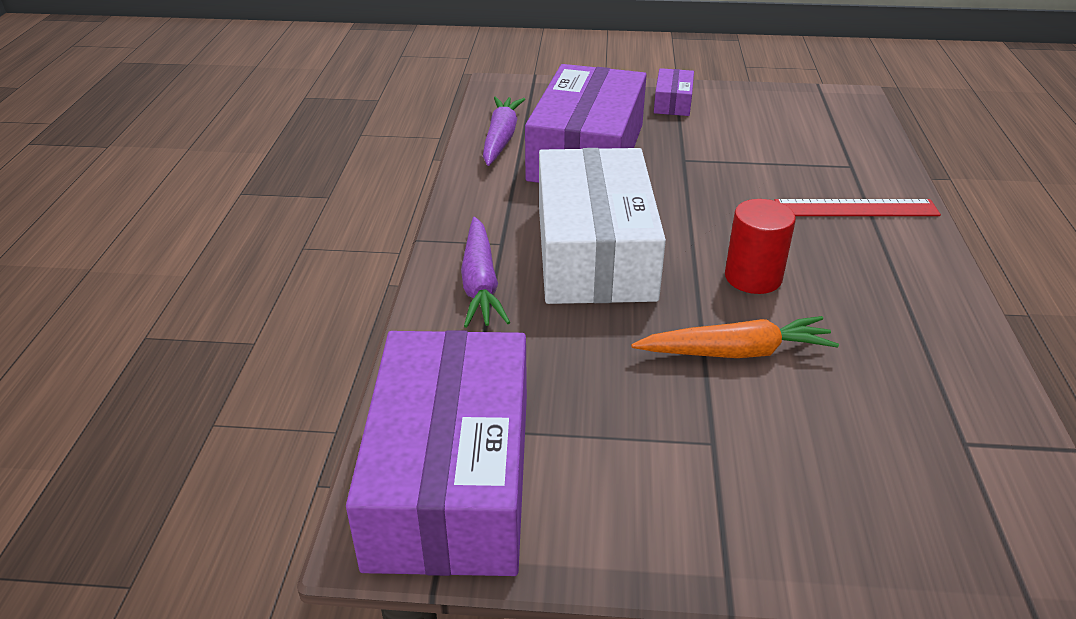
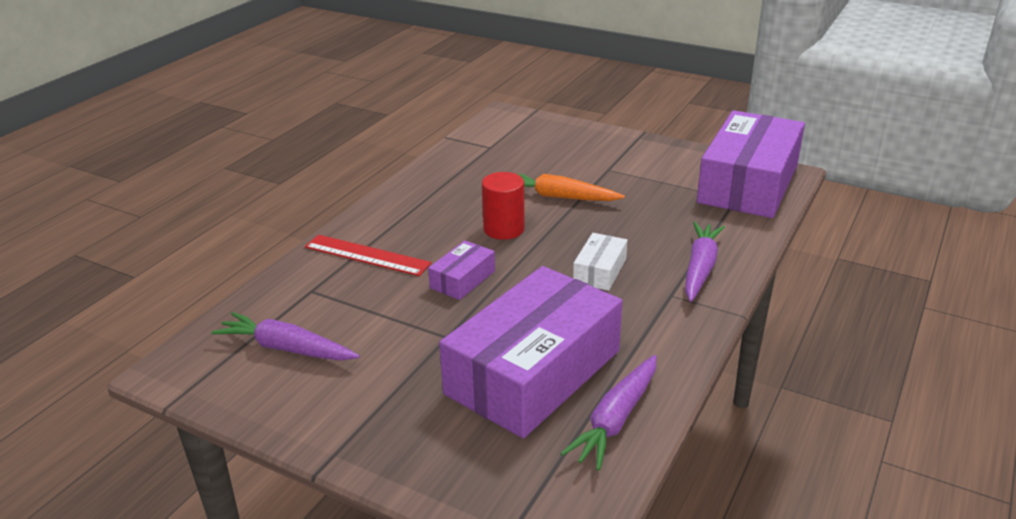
camera: 155 degrees left, 5 degrees down
(594, 251) = (600, 271): white box -> white box, size x0.43
(673, 102) = (369, 423): purple box -> purple box (462, 279)
(796, 125) = (286, 348): none -> purple carrot

